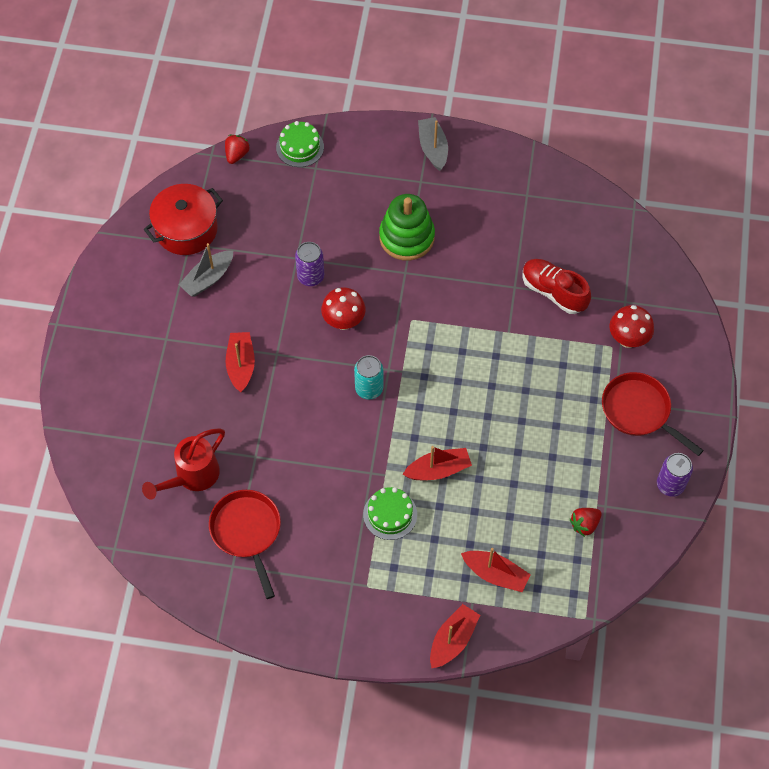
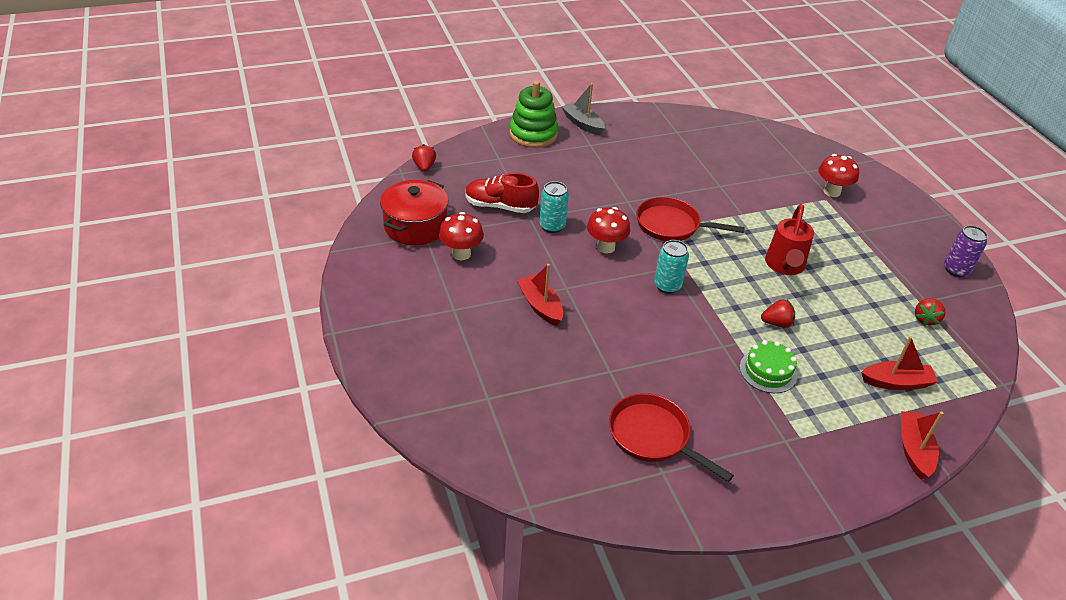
camera: 30 degrees left, 20 degrees down
(192, 476) = (562, 409): red watering can -> red watering can (784, 266)
(208, 278) = (461, 254): grey boat -> red mushroom
(300, 147) = (475, 149): green cake -> none
(310, 277) = (552, 226): purple can -> turquoise can
(406, 237) = (609, 179): green stacking toy -> green stacking toy (533, 134)
(438, 470) = (776, 323): red boat -> red strawberry
(553, 292) = (751, 180): red shoe -> red shoe (500, 206)
(639, 411) = (885, 232): red pan -> red pan (671, 225)

